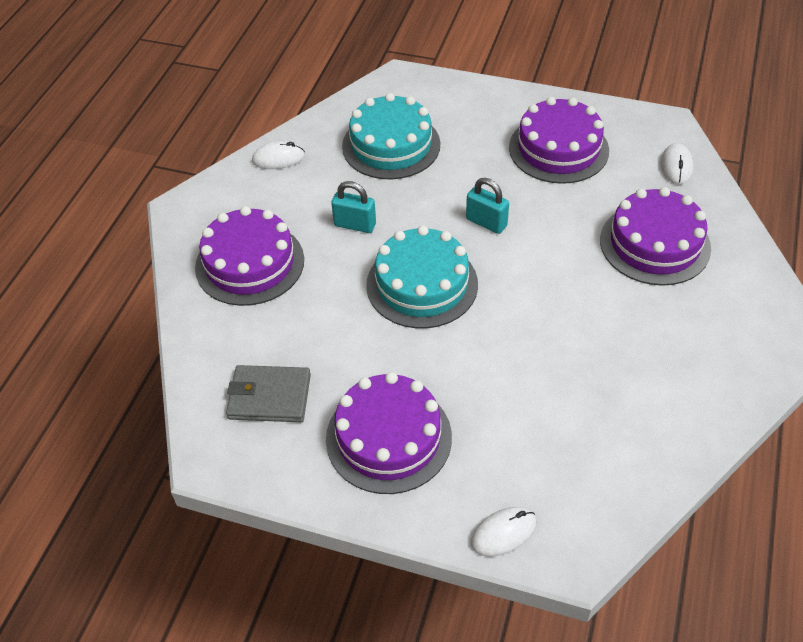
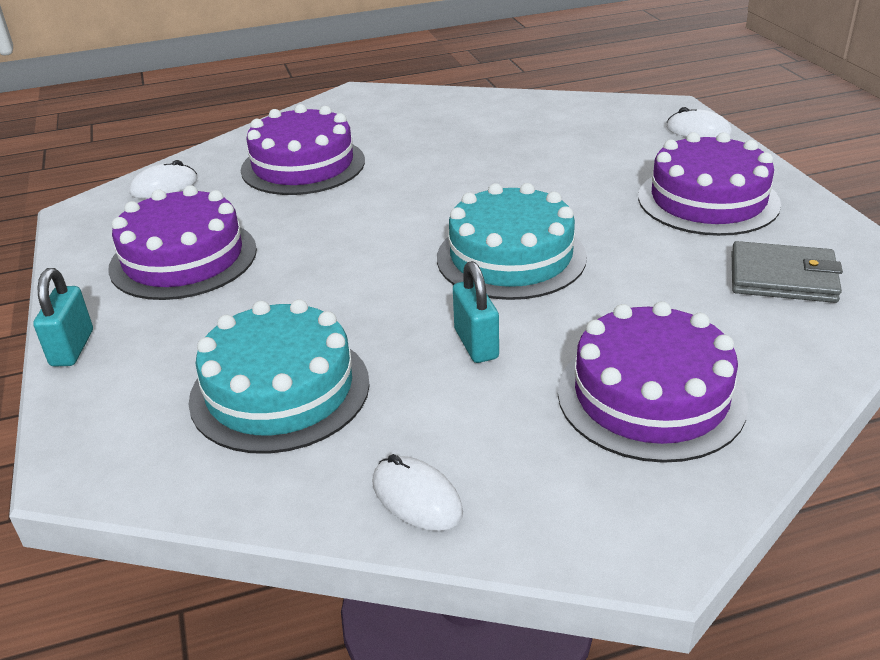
camera: 125 degrees left, 15 degrees down
(269, 396) = (783, 278): grey wallet -> grey wallet turned 45 degrees counterclockwise
(486, 222) = (367, 256): turquoise padlock -> turquoise padlock (72, 348)

